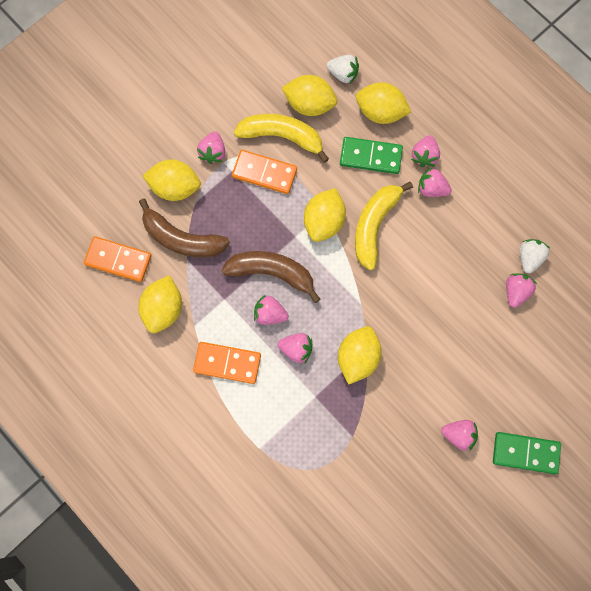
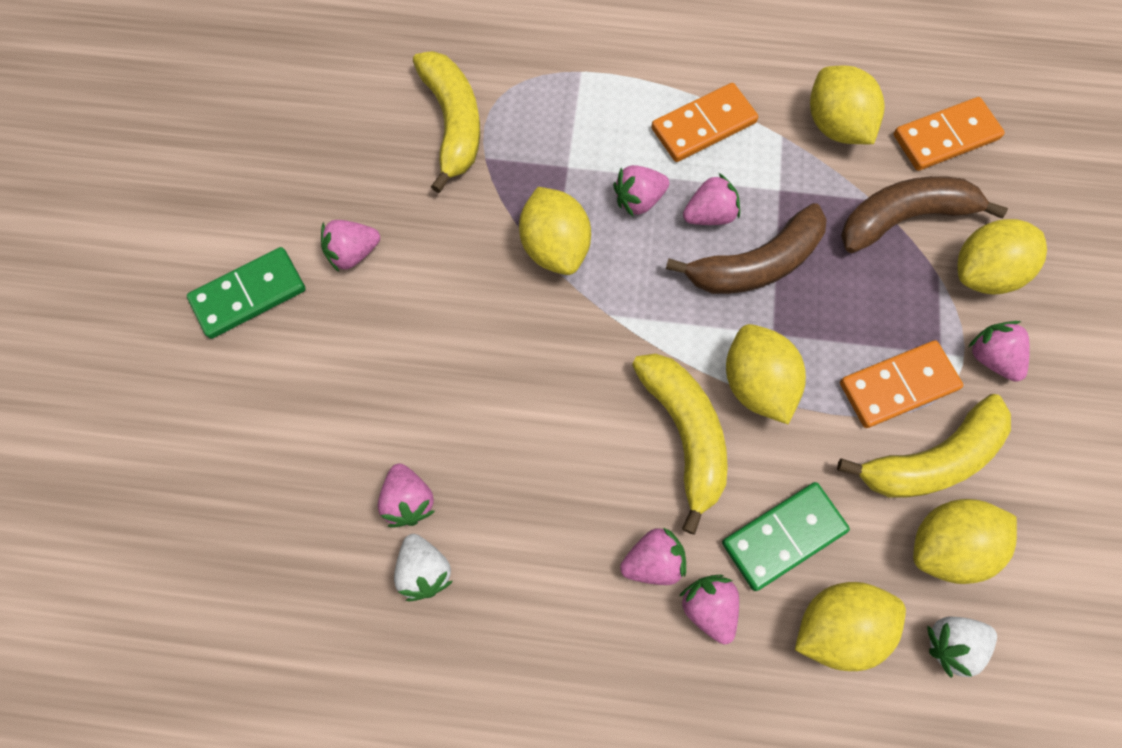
camera: 140 degrees right, 5 degrees down
(353, 471) = (453, 124): none -> yellow banana

